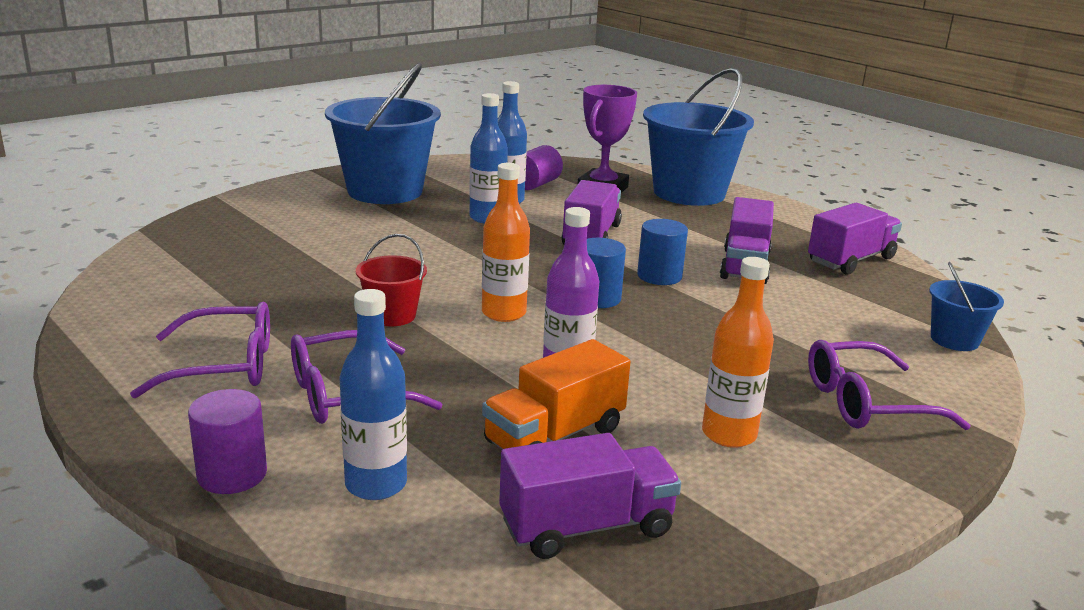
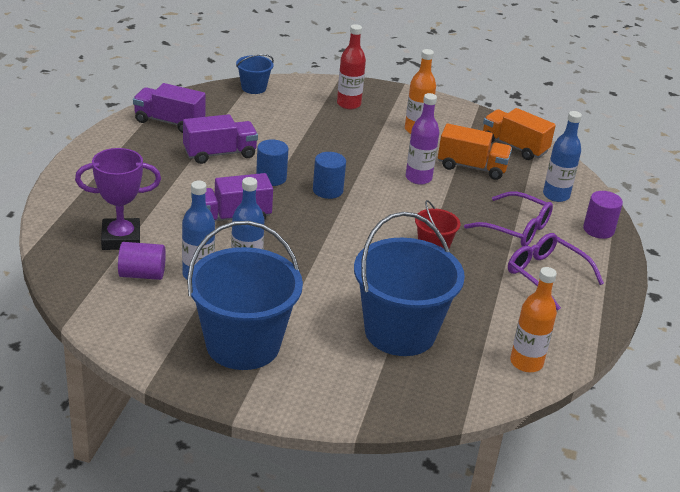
camera: 125 degrees left, 10 degrees up
(504, 313) = (384, 214): orange bottle -> orange bottle (526, 363)
(586, 527) = (514, 146): purple truck -> orange truck
(689, 193) = (88, 199): blue bucket -> blue bucket (400, 332)
(866, 403) = (348, 104): purple glasses -> red bottle

